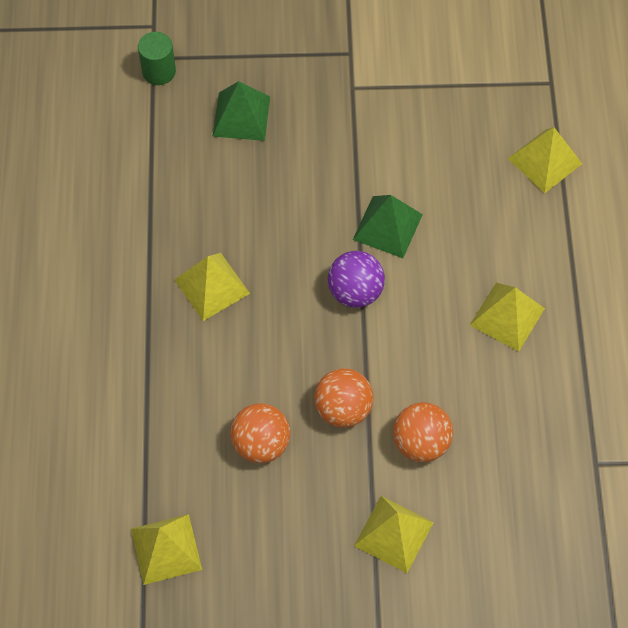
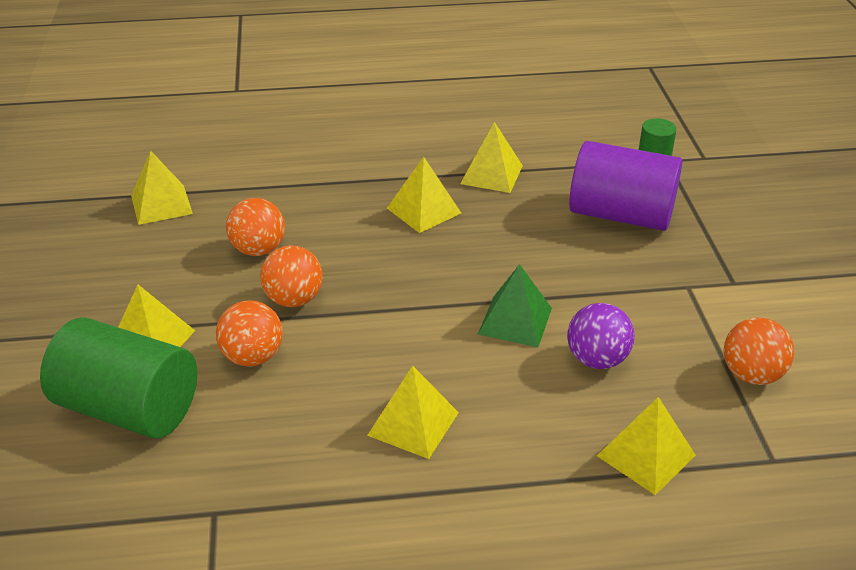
camera: 85 degrees right, 25 degrees down
(155, 217) = (491, 174): none -> yellow pyramid
(241, 116) = (621, 215): green pyramid -> purple cylinder
(355, 291) = (430, 301): purple ball -> purple ball (597, 359)
(464, 71) = (751, 375): none -> orange ball
(480, 543) = (128, 408): none -> green cylinder

